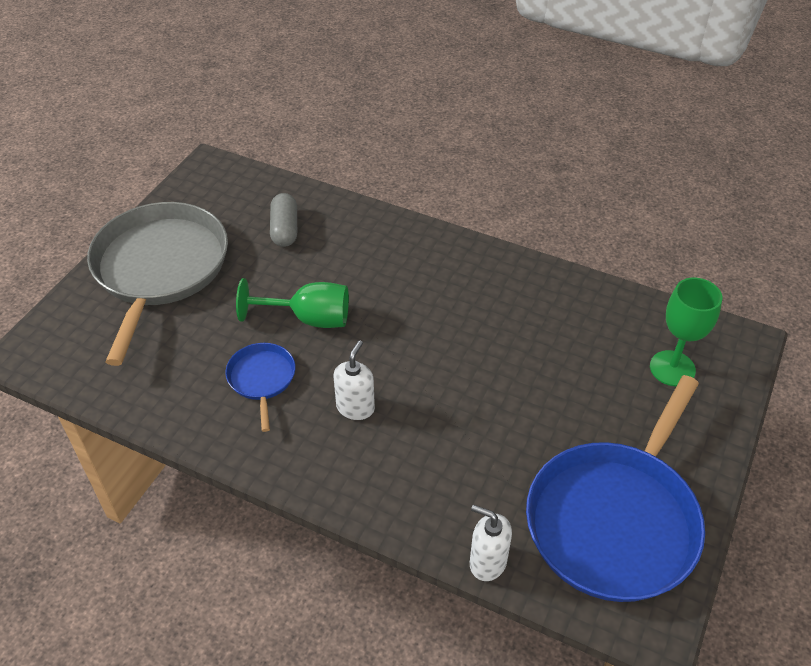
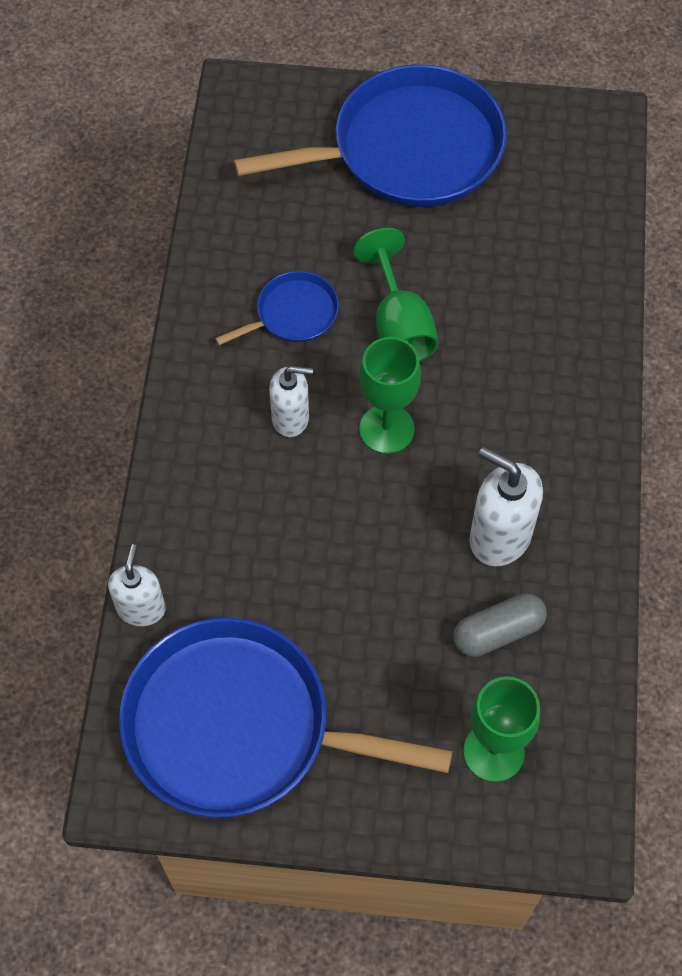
camera: 70 degrees right, 15 degrees up
(159, 269) = (408, 149): grey pan -> blue pan
(284, 229) = (532, 244): grey capsule -> grey capsule (498, 632)
(394, 352) = (386, 429): none -> green goblet
(508, 316) = (499, 536): none -> white soap dispenser

